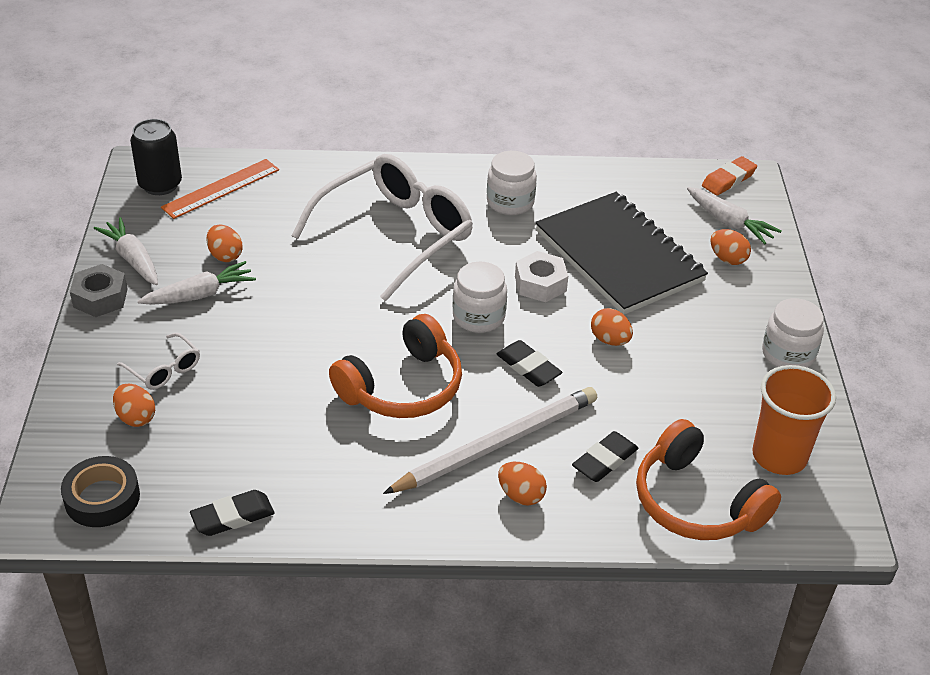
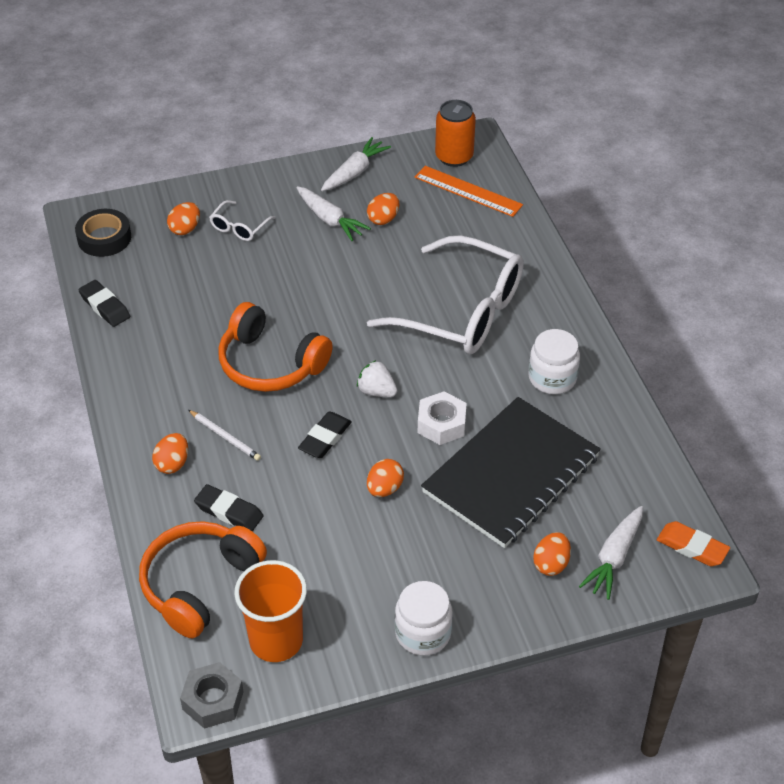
camera: 75 degrees right, 5 degrees up
(100, 298) = (303, 170): grey nut -> grey nut (213, 700)
(160, 184) = (454, 157): black can -> orange can
(478, 317) = (376, 391): white jar -> white strawberry
(497, 444) = (225, 437): white pencil -> white pencil, size x0.45

